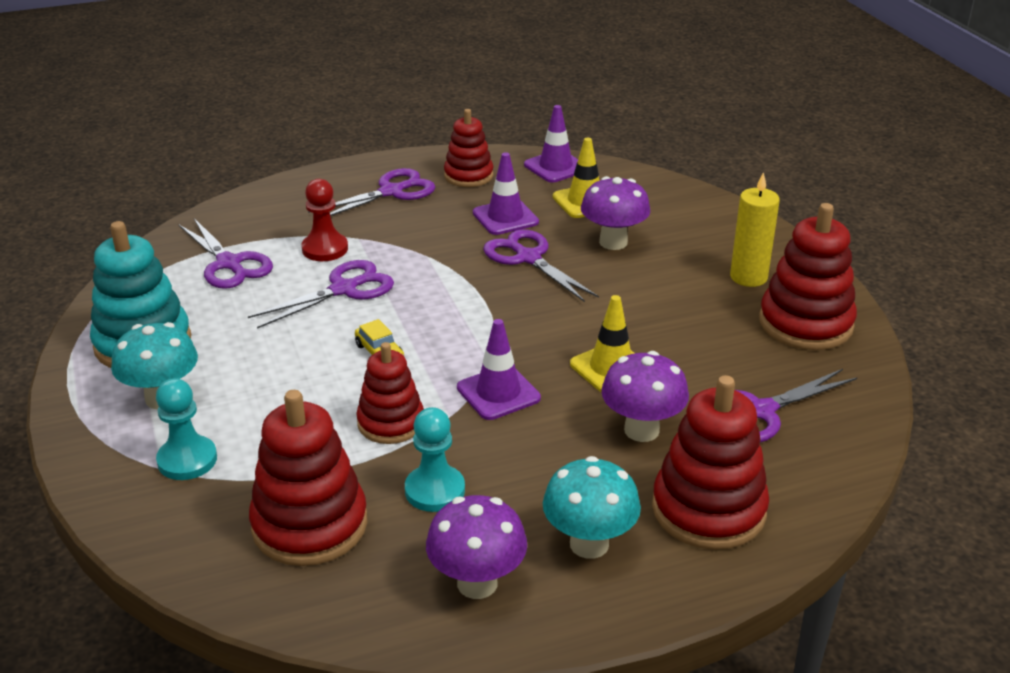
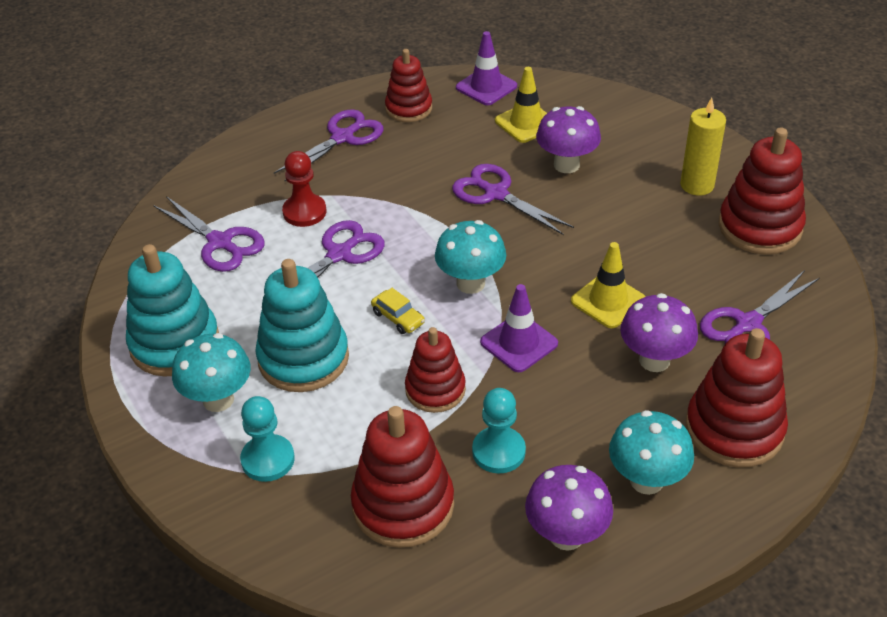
camera: 10 degrees left, 10 degrees up
(266, 375) = (303, 358): none -> turquoise stacking toy
(469, 332) = (470, 283): none -> turquoise mushroom
(505, 217) = (459, 151): purple traffic cone -> none

